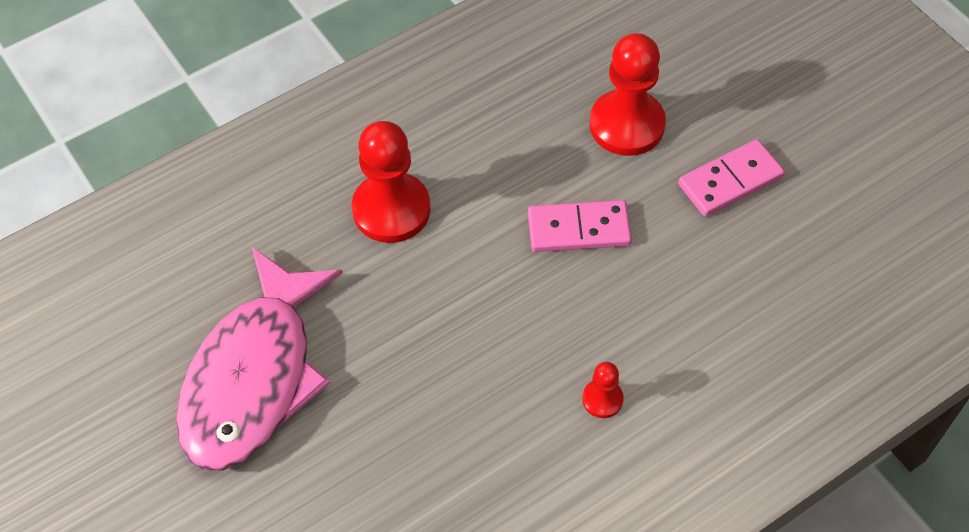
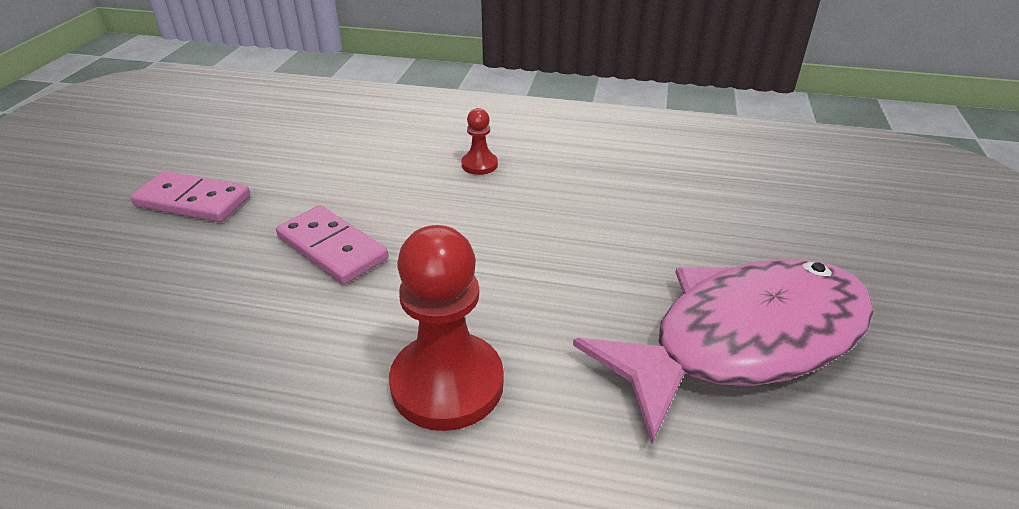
camera: 135 degrees left, 20 degrees down
(627, 125) = (160, 286): red pawn -> none

